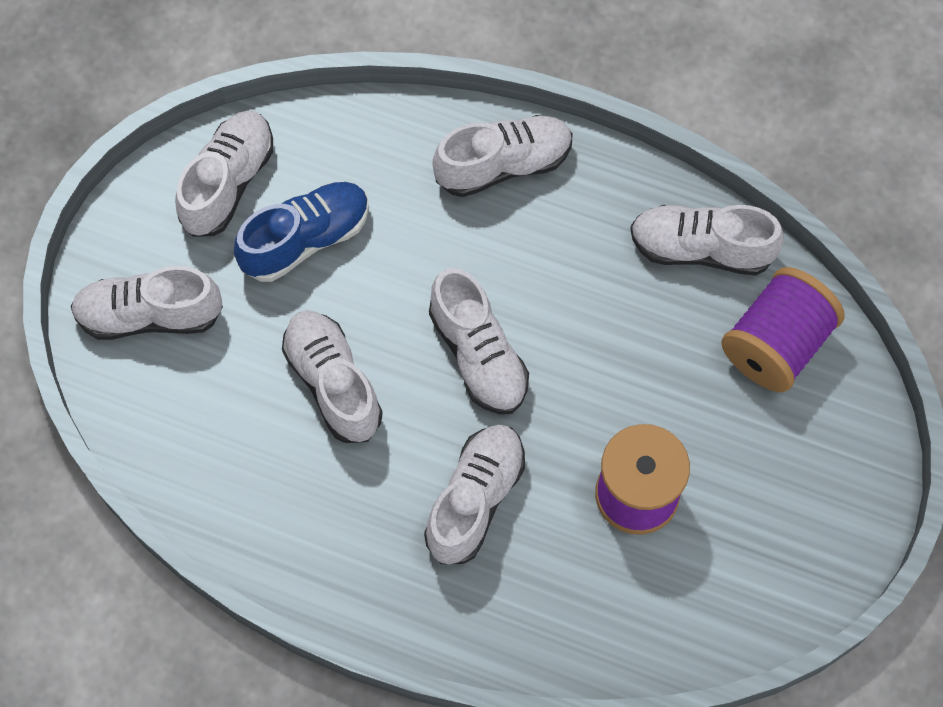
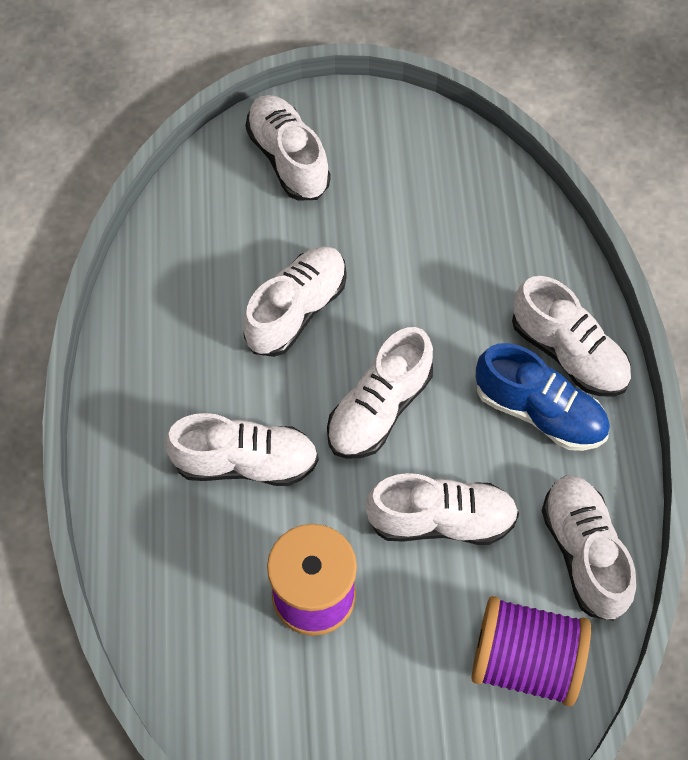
camera: 65 degrees right, 5 degrees down
(228, 183) = (431, 160): white shoe -> white shoe (441, 520)
(305, 239) = (412, 235): blue shoe -> blue shoe (539, 412)

